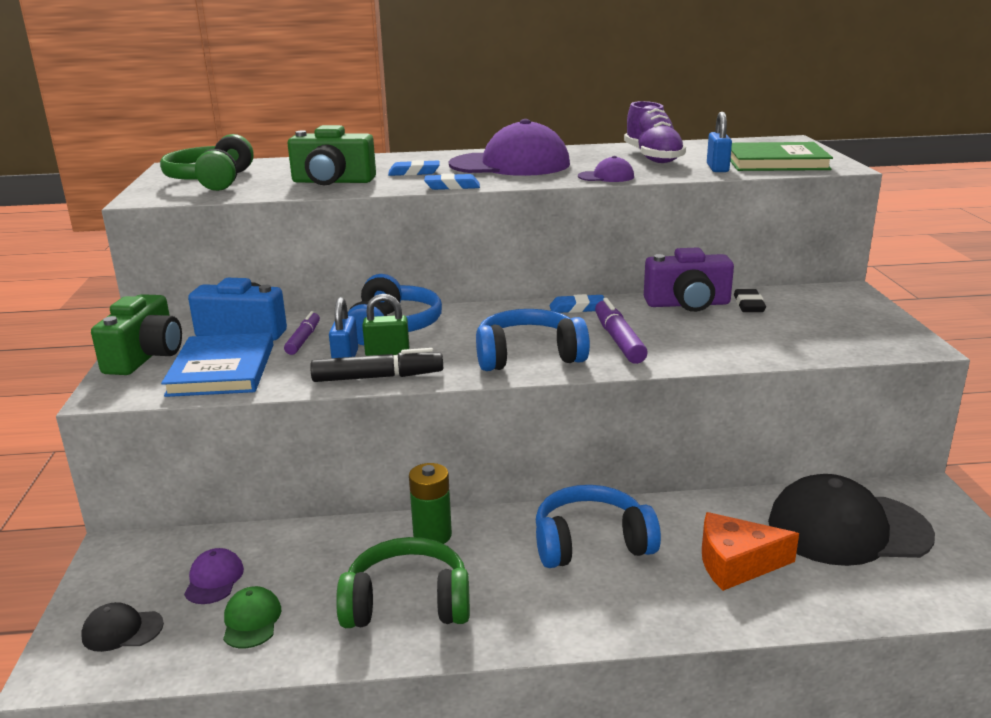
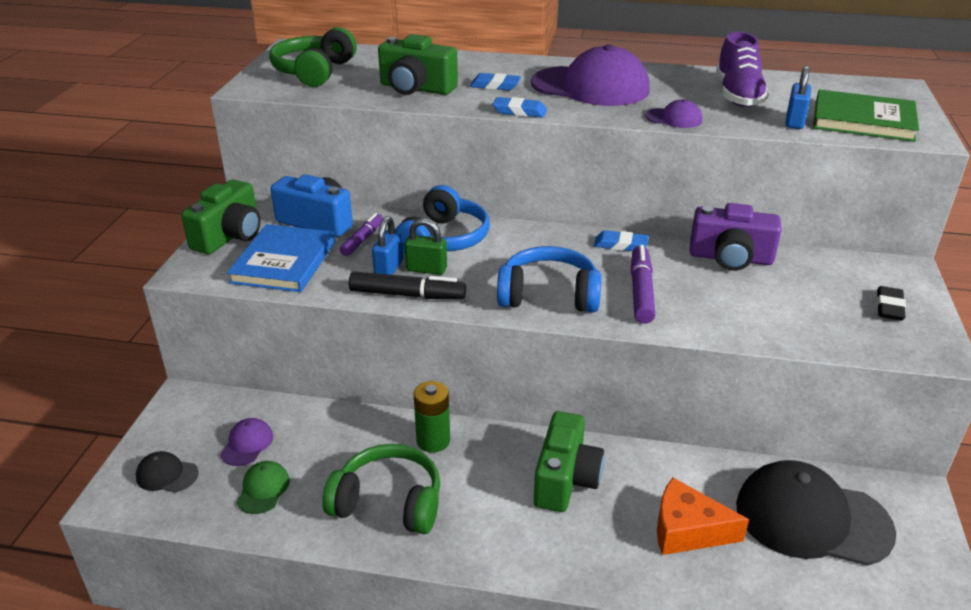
camera: 15 degrees right, 10 degrees up
(591, 543) = (565, 479): blue headphones -> green camera
(748, 305) = (791, 270): black eraser -> black eraser (889, 307)

